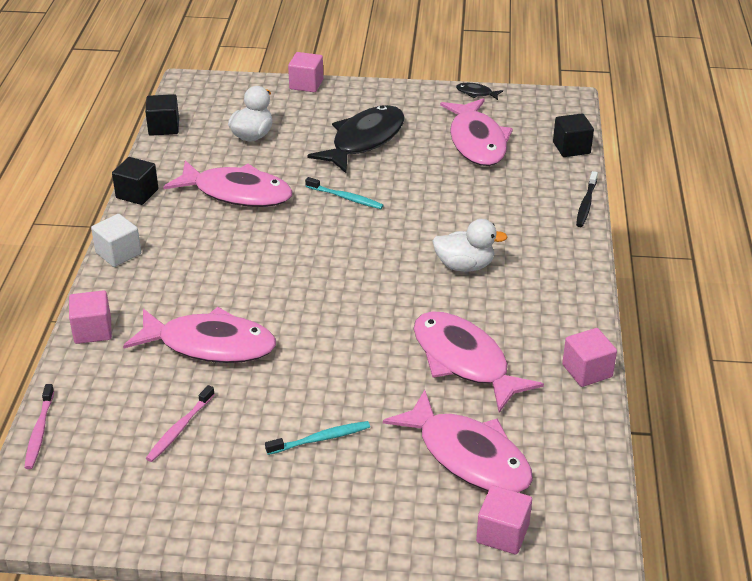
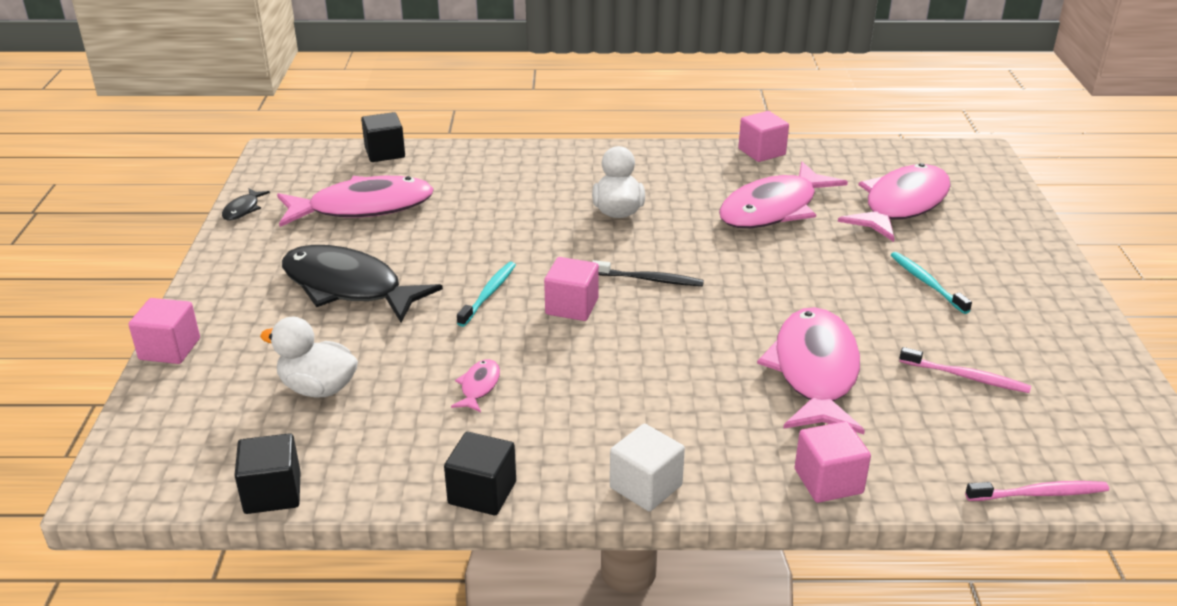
camera: 95 degrees left, 5 degrees down
(237, 193) = (479, 386): pink fish -> pink fish, size x0.41
(502, 533) = (982, 189): pink cube -> pink cube (572, 306)
(586, 204) = (496, 147): black toothbrush -> black toothbrush (650, 279)

